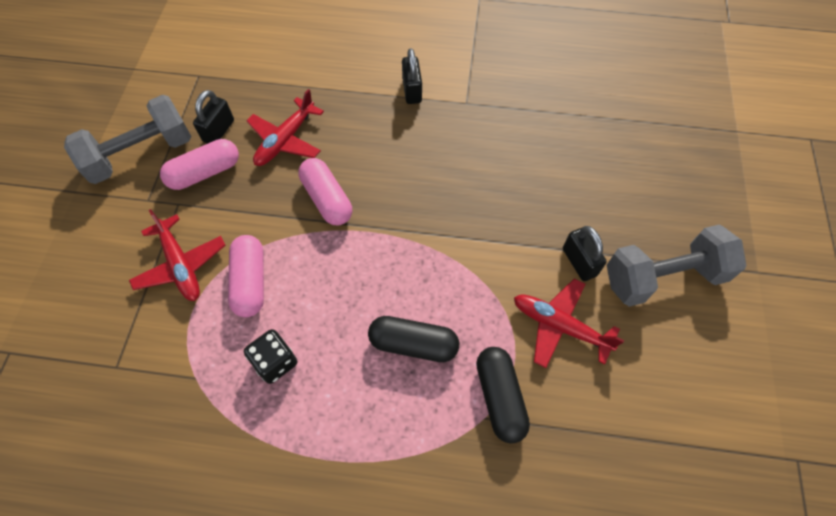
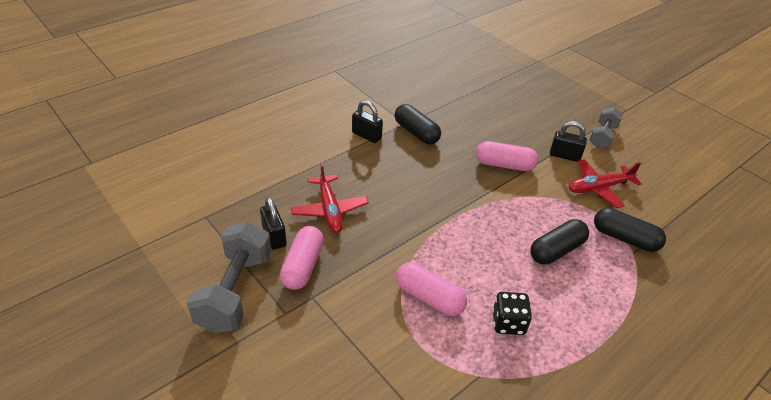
camera: 50 degrees left, 20 degrees down
(181, 265) = (371, 327): red plane -> none
(327, 199) = (404, 221): pink capsule -> pink capsule (504, 165)
(461, 120) = (416, 133): none -> black capsule
(663, 277) = (602, 136): grey dumbbell -> grey dumbbell, size x0.60

